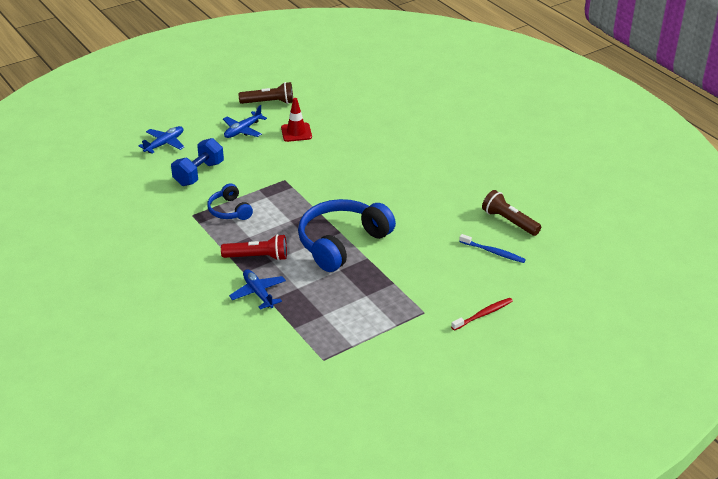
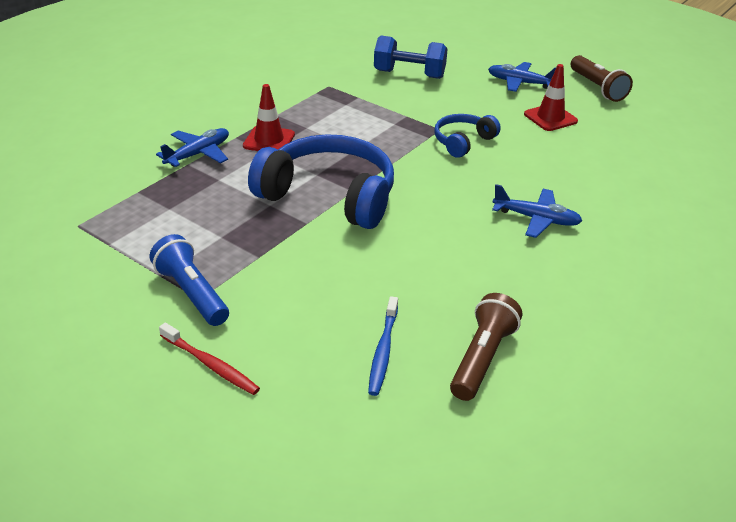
camera: 70 degrees right, 0 degrees up
(165, 144) = (450, 45): blue plane -> blue plane (536, 219)
(229, 210) = (351, 105): blue headphones -> blue headphones (463, 142)
(257, 257) = (269, 140): red flashlight -> red traffic cone
(419, 314) = (192, 293): none -> blue flashlight

